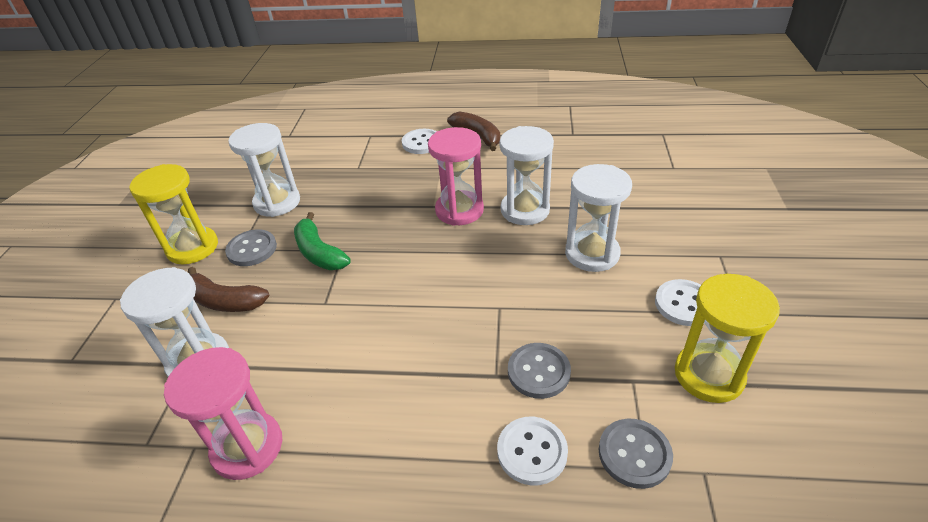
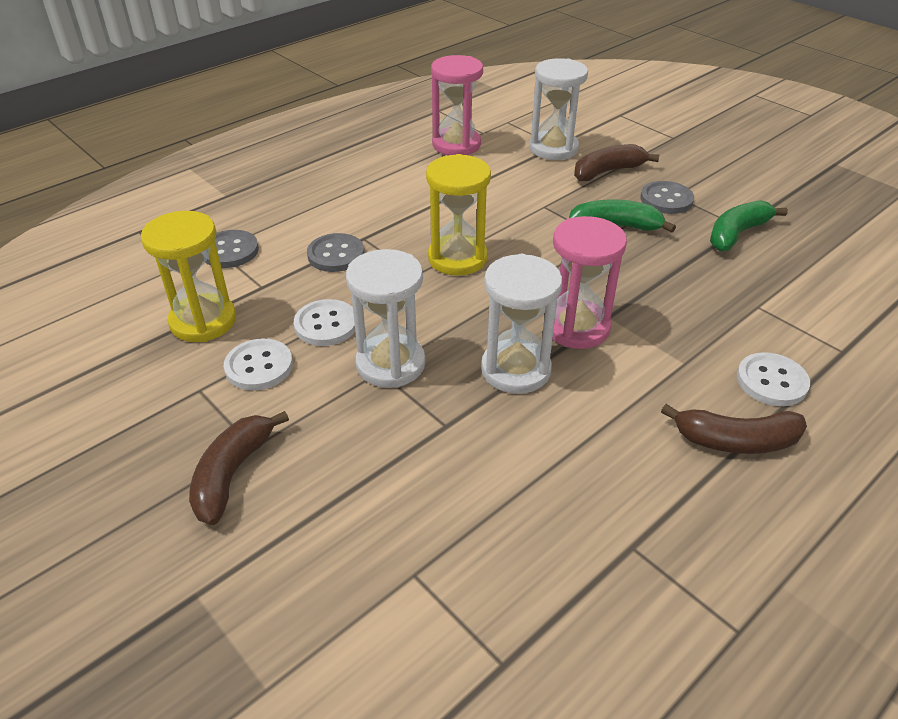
camera: 130 degrees right, 0 degrees up
(192, 248) = (706, 177): yellow hourglass -> yellow hourglass (457, 258)
(277, 202) = (737, 234): white hourglass -> green banana
(532, 451) = (296, 220): white button -> white button (326, 324)
(741, 247) = (232, 474): none -> brown banana

